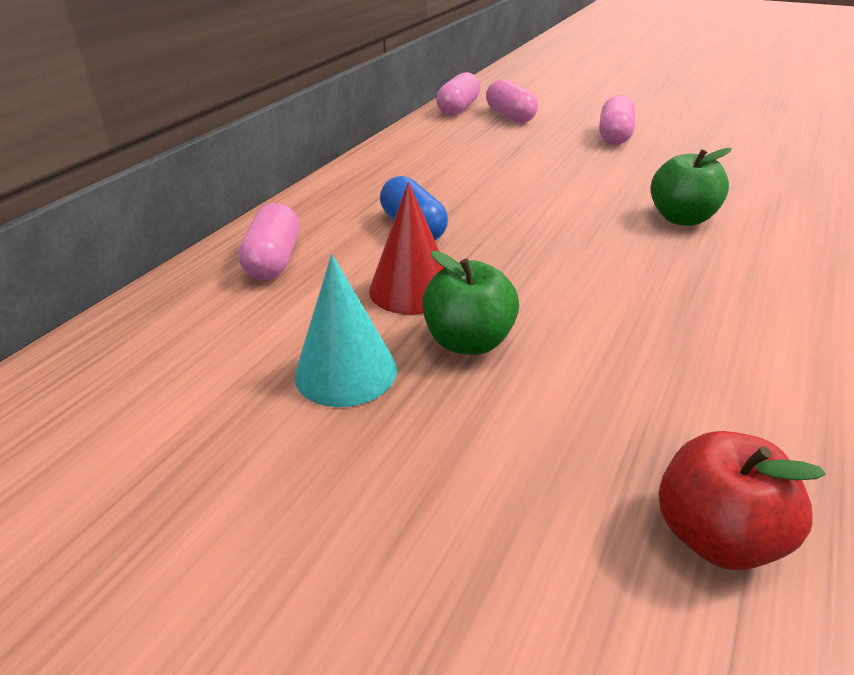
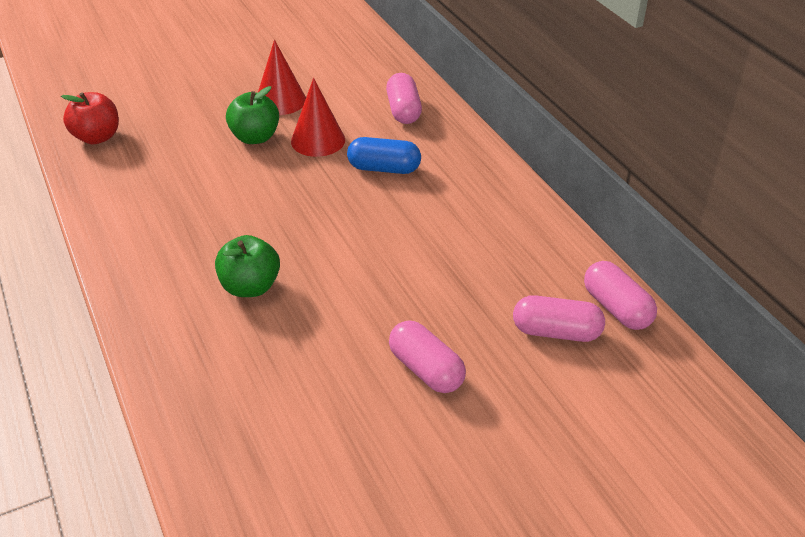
camera: 125 degrees right, 5 degrees up
(274, 260) = (403, 111): pink capsule -> pink capsule turned 45 degrees clockwise
(346, 371) = (280, 101): turquoise cone -> red cone

